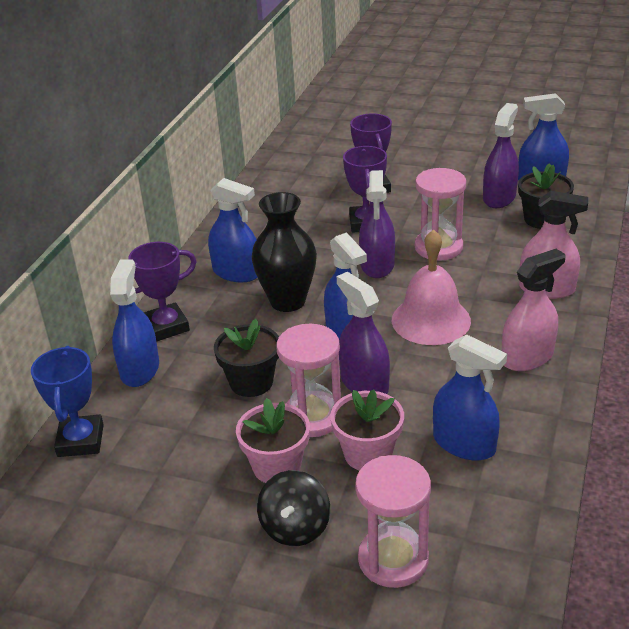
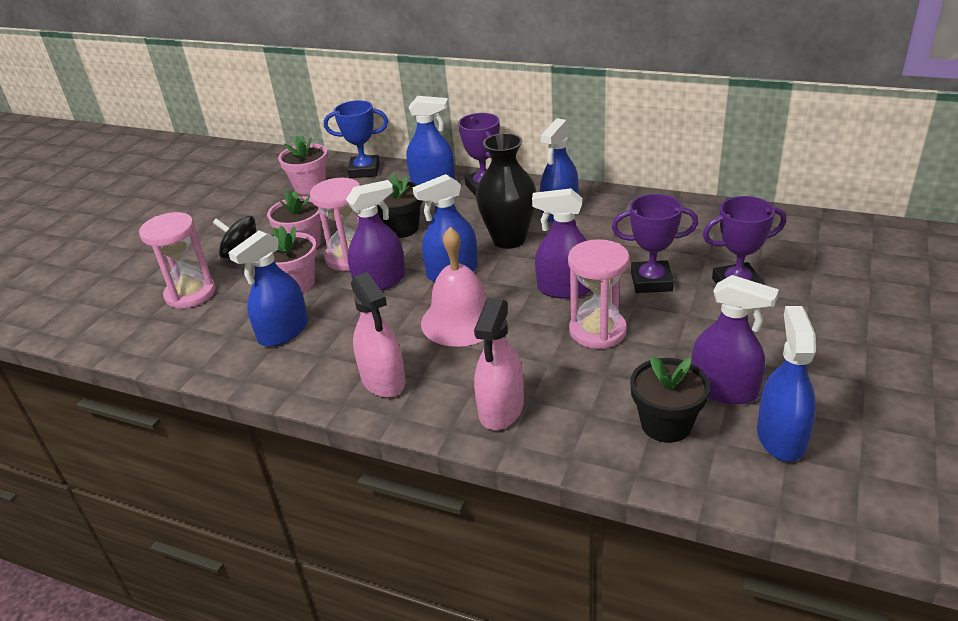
camera: 95 degrees right, 0 degrees up
(109, 494) = (310, 186): none -> pink flower pot

